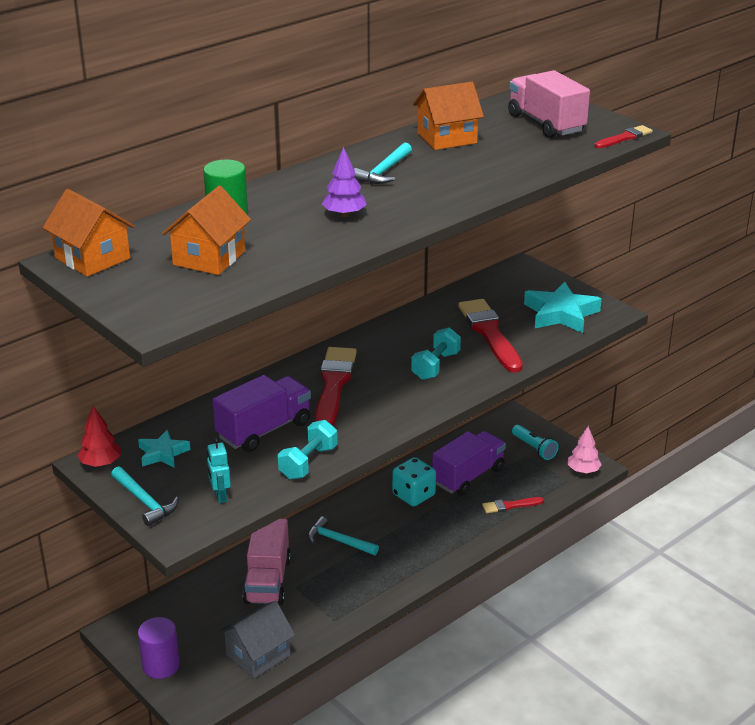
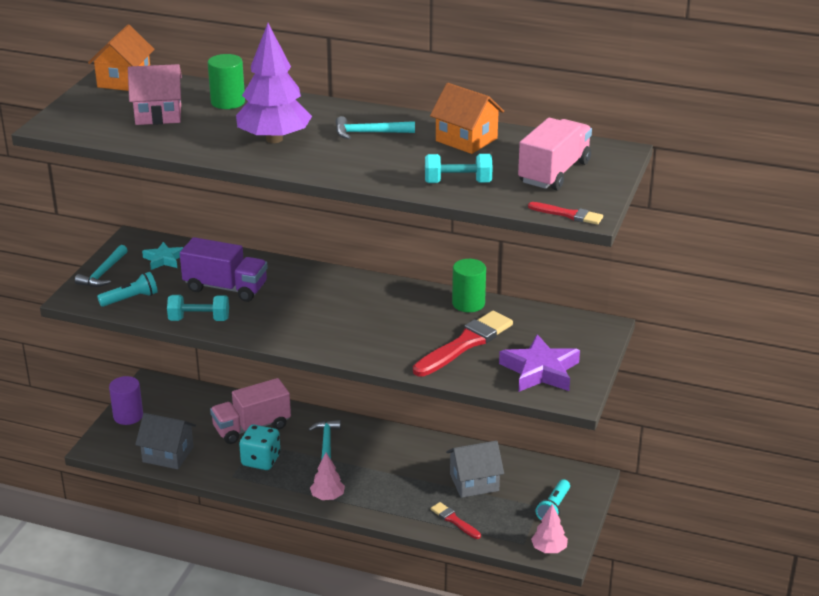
camera: 60 degrees right, 0 degrees up
(101, 463) = (134, 242): red tree -> none
(209, 258) = (158, 114): orange house -> pink house
(220, 496) = (130, 299): turquoise robot -> turquoise flashlight
(334, 385) = (312, 296): red brush -> none
(344, 214) = (274, 139): purple tree -> purple tree, size x1.93
(413, 495) = (419, 461): turquoise dice -> turquoise dice (261, 460)
(418, 567) = (327, 496): none -> pink tree
(428, 312) = (468, 303): none -> green cylinder
(435, 366) = (386, 333): turquoise dumbbell -> turquoise dumbbell (458, 182)
(468, 476) = (474, 482): purple truck -> grey house
(561, 314) = (540, 371): turquoise star -> purple star

